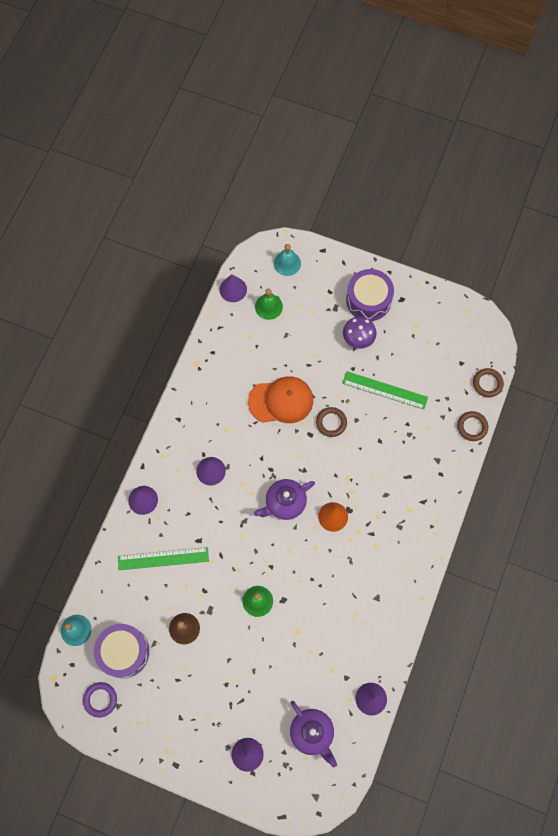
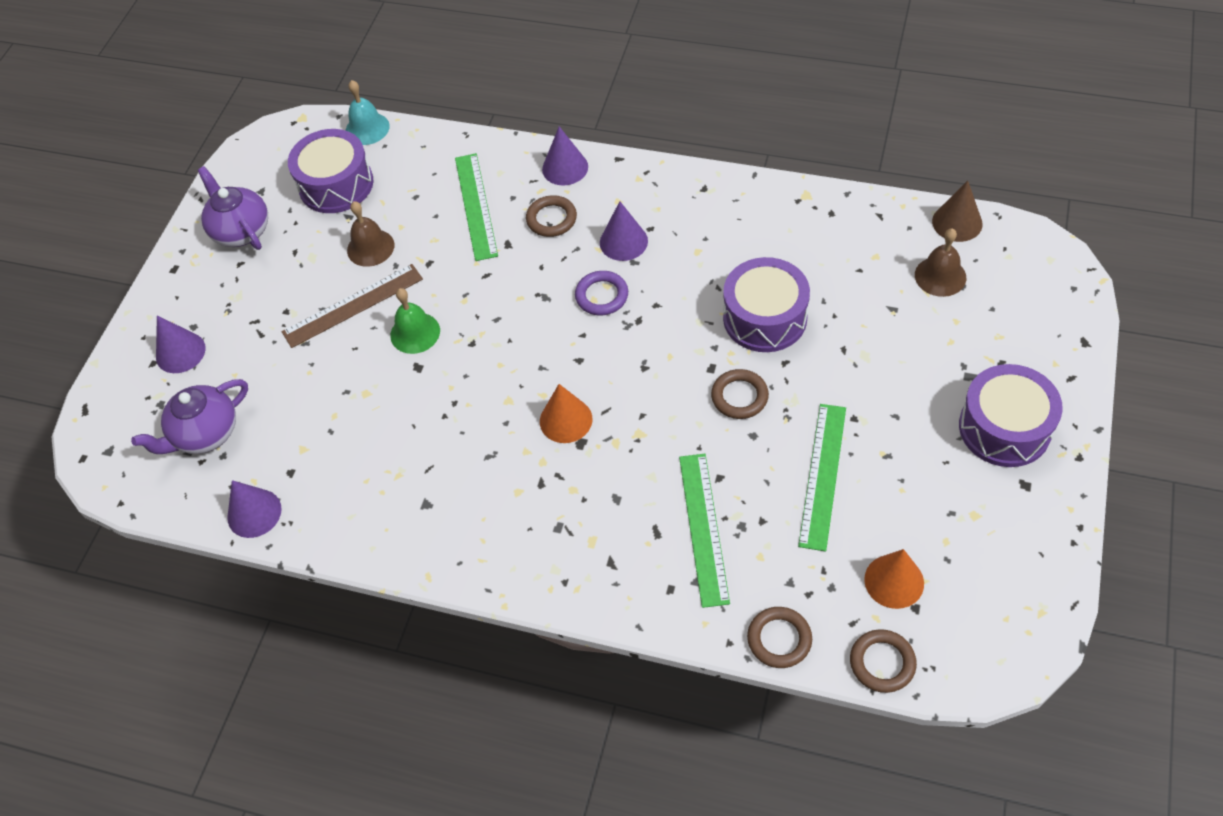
camera: 90 degrees right, 15 degrees down
(100, 699) = (270, 171): purple ring -> purple ring (601, 296)
(184, 512) = (551, 219): none -> brown ring
(230, 640) = (353, 306): none -> brown ruler
(233, 289) = (957, 222): purple cone -> brown cone
(268, 306) = (940, 276): green bell -> brown bell
(281, 401) = (765, 318): orange cap -> purple drum
(285, 503) = (581, 347): purple teapot -> purple teapot (241, 231)
(287, 263) = (1036, 291): turquoise bell -> none
(358, 338) = (918, 420): purple mushroom -> none
(408, 453) = (703, 528): none -> green ruler
(446, 369) = (894, 581): none -> orange cone

